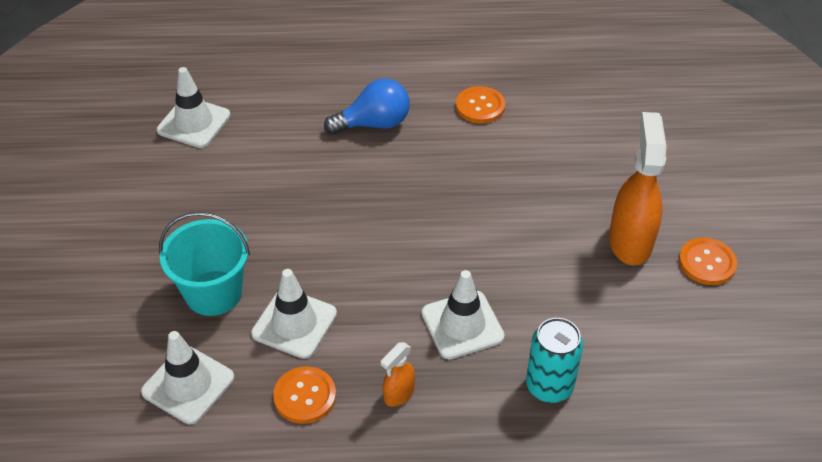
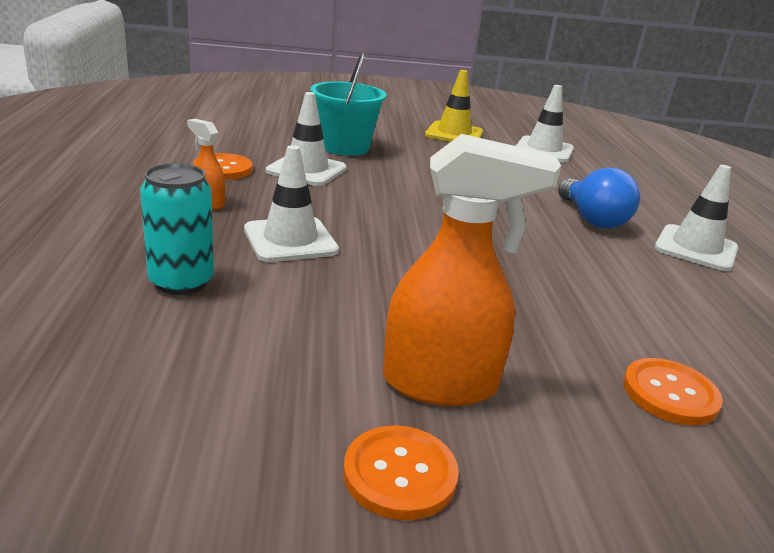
camera: 85 degrees right, 20 degrees down
(148, 192) = (454, 134): none -> yellow traffic cone
(188, 384) = (251, 136): white traffic cone -> white traffic cone (695, 248)
(480, 106) = (673, 285): orange button -> orange button (670, 394)

